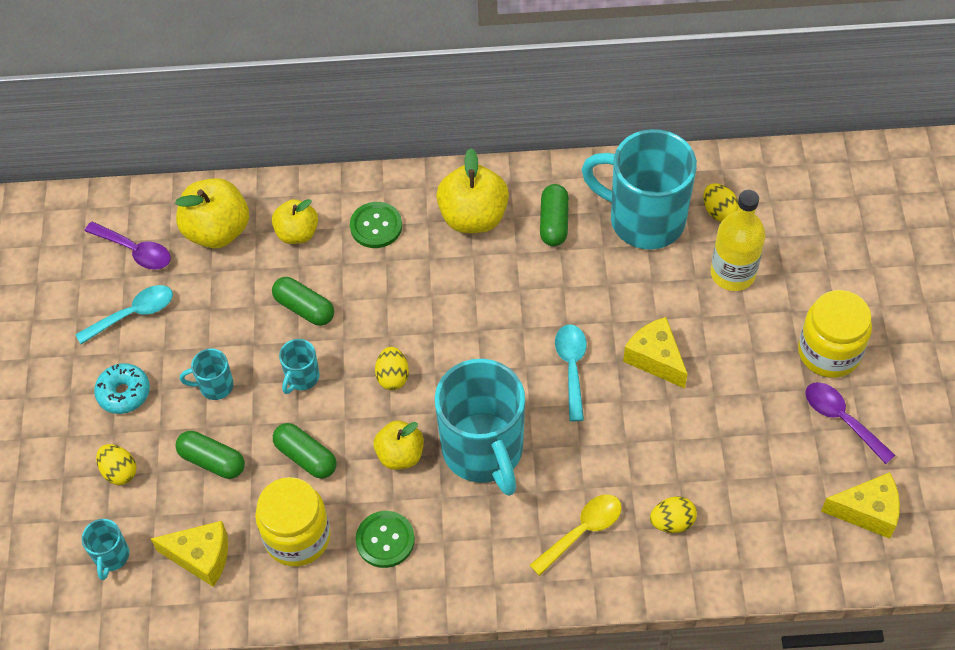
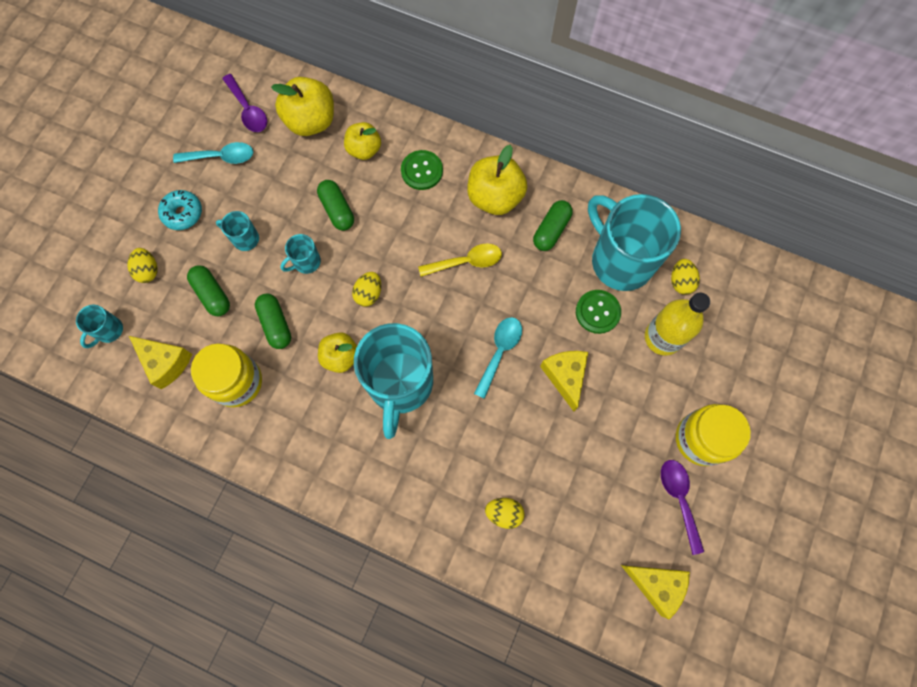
camera: 25 degrees right, 15 degrees up
(385, 540) = (294, 416): green button -> green button (597, 312)
(582, 531) = (435, 484): yellow spoon -> yellow spoon (466, 262)

